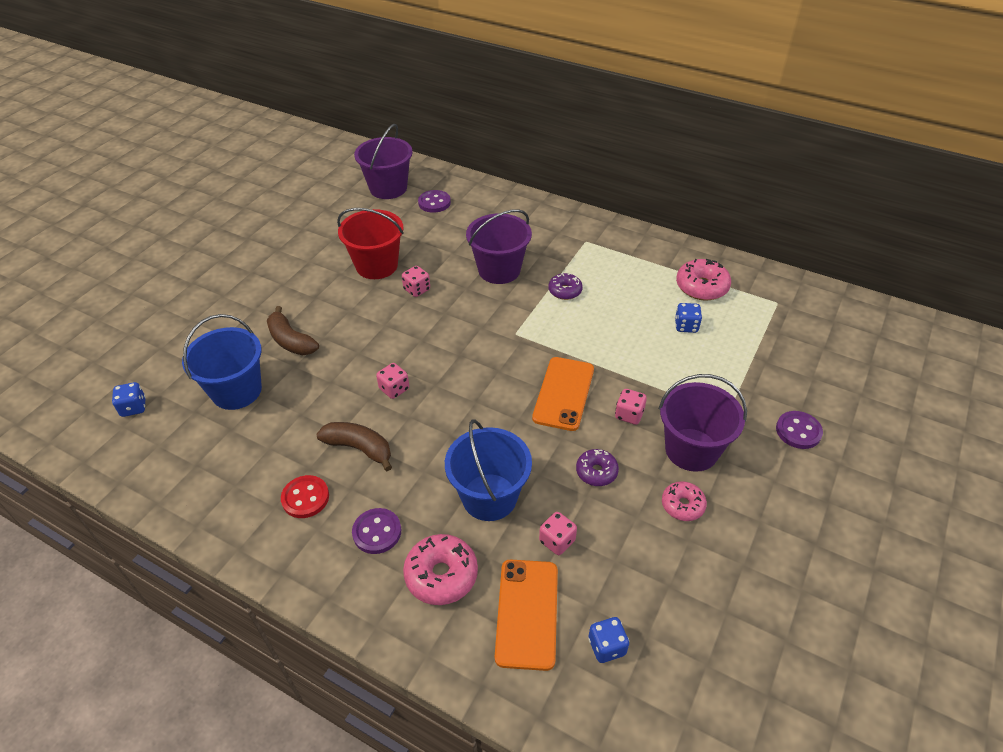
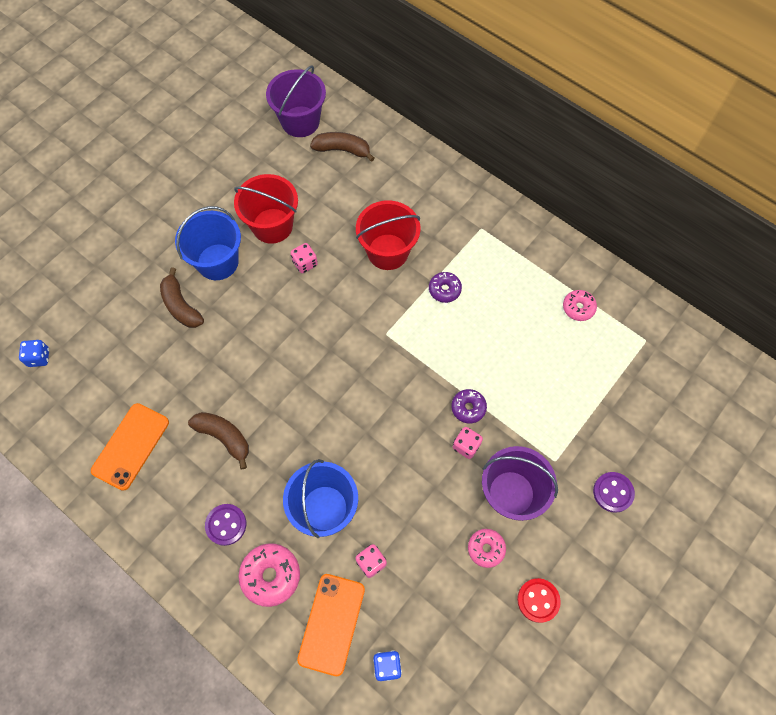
camera: 10 degrees right, 20 degrees up
(236, 391) = (127, 355): blue bucket -> blue bucket (218, 262)
(305, 498) = (172, 480): red button -> red button (538, 600)
(394, 389) = (264, 378): pink dice -> none
(434, 203) = (342, 150): purple button -> brown banana
(499, 270) = (388, 252): purple bucket -> red bucket
(564, 393) = (414, 411): orange phone -> orange phone (131, 446)
(596, 472) = (421, 501): purple donut -> purple donut (468, 408)
(686, 326) = (548, 354): blue dice -> none
(701, 287) = (578, 308): pink donut -> pink donut, size x0.64

